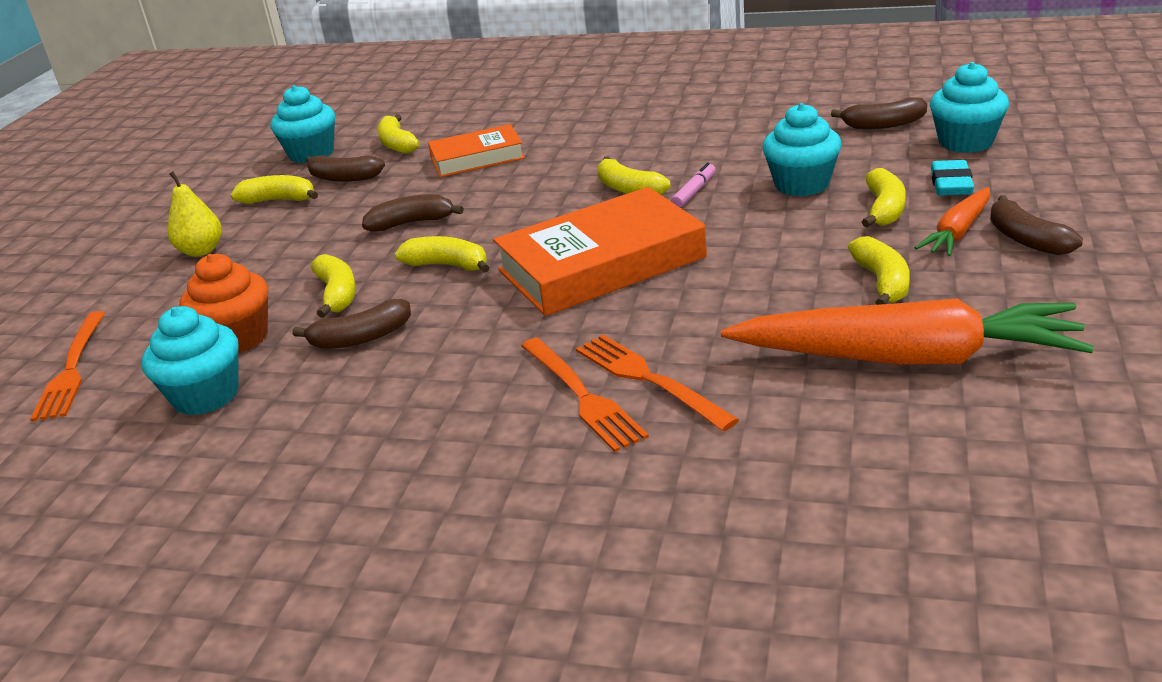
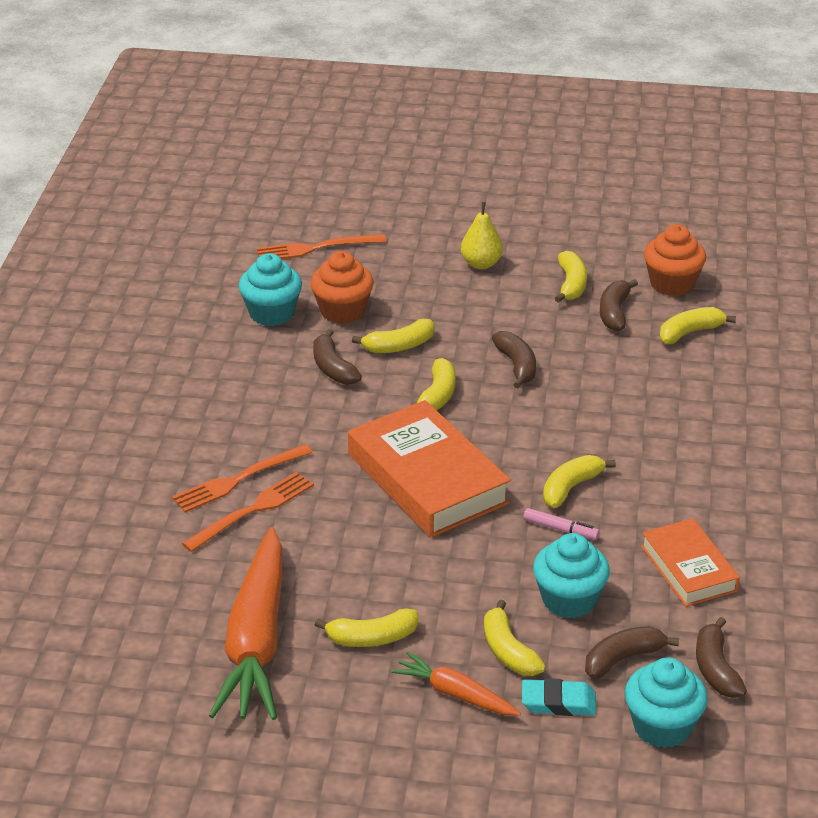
camera: 80 degrees right, 5 degrees up
(311, 153) = (672, 284): turquoise cupcake -> orange cupcake
(477, 158) = (652, 387): orange book -> orange book (688, 568)
(884, 209) = (508, 651): yellow banana -> yellow banana turned 60 degrees clockwise
(1026, 239) = (435, 737): brown banana -> brown banana (623, 659)

